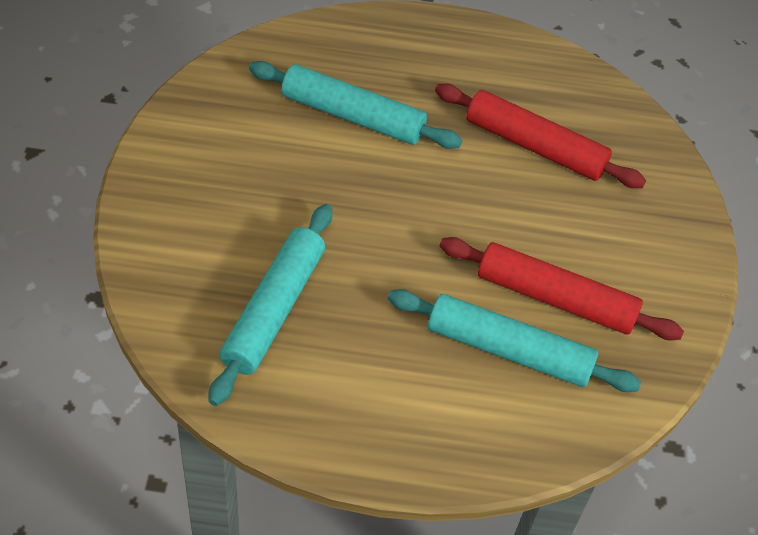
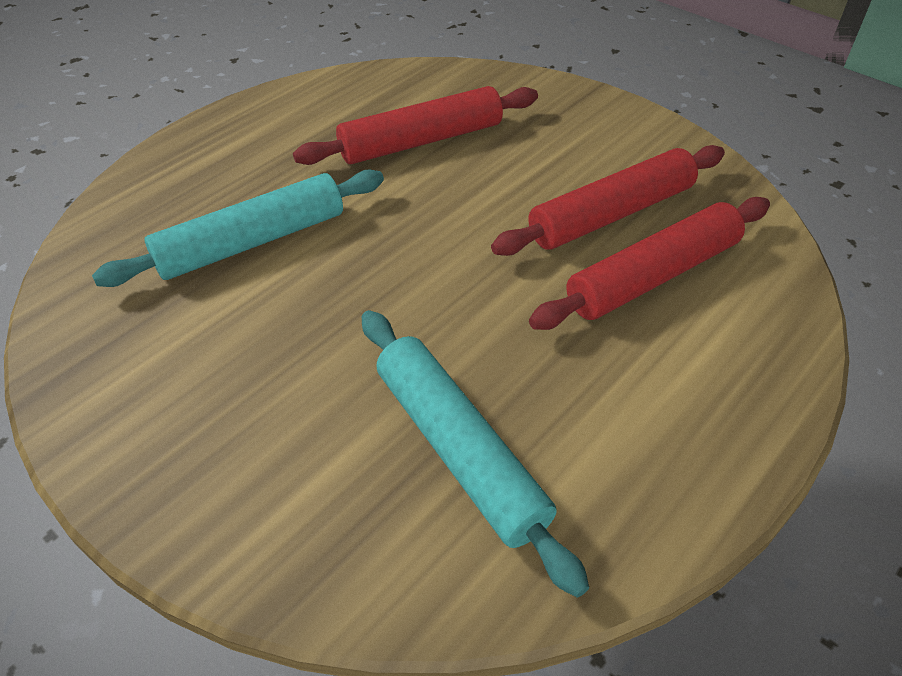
camera: 50 degrees left, 5 degrees down
(509, 350) = (653, 275): turquoise rolling pin -> red rolling pin

